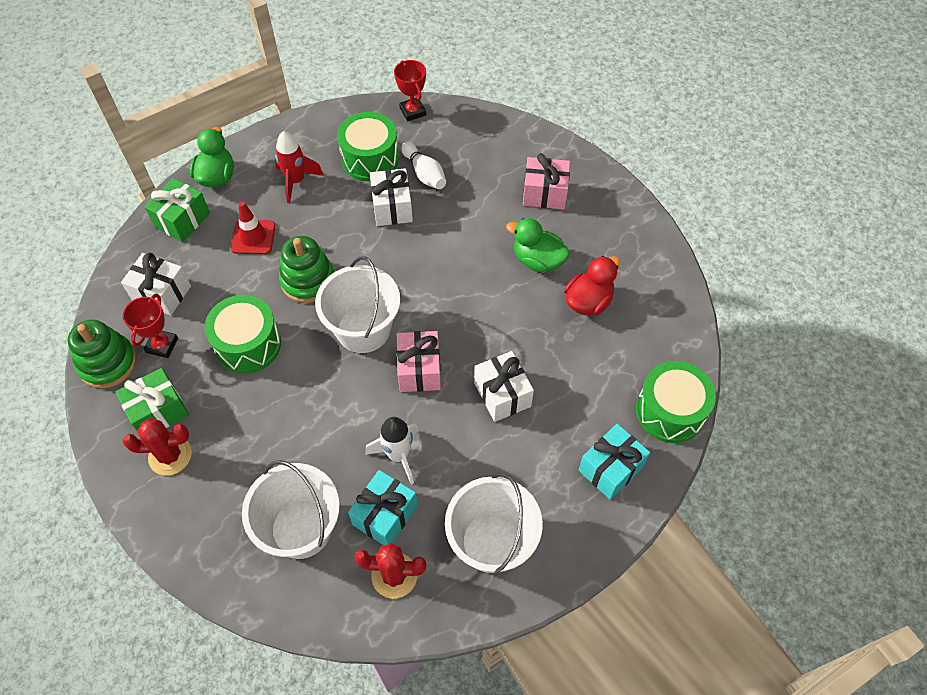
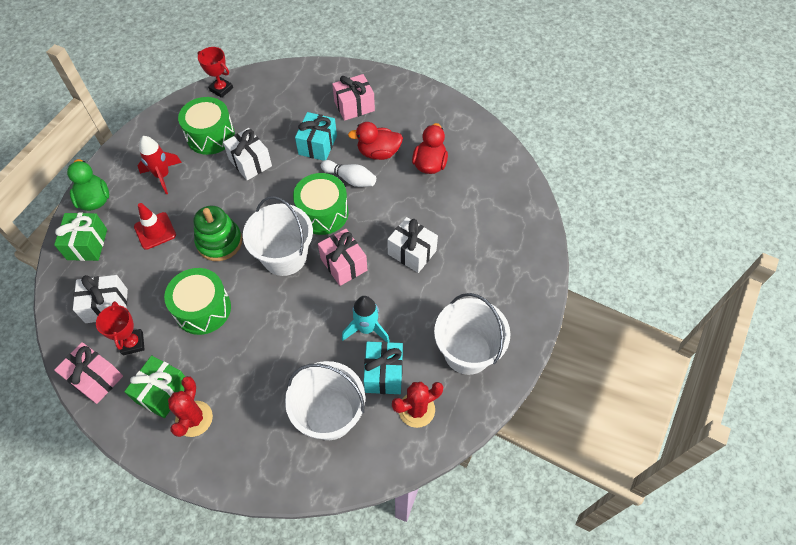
camera: 30 degrees left, 0 degrees up
(108, 363) = (95, 378): green stacking toy -> pink gift
(170, 455) = (194, 419): red cactus -> red cactus turned 45 degrees counterclockwise
(398, 455) = (366, 329): white rocket -> turquoise rocket
(424, 173) = (259, 129): white bowling pin -> white bowling pin (350, 179)
(537, 260) = (378, 153): green duck -> red duck
(610, 468) = (513, 264): turquoise gift -> turquoise gift (317, 145)
(670, 411) = (526, 209): green drum -> green drum (323, 213)

